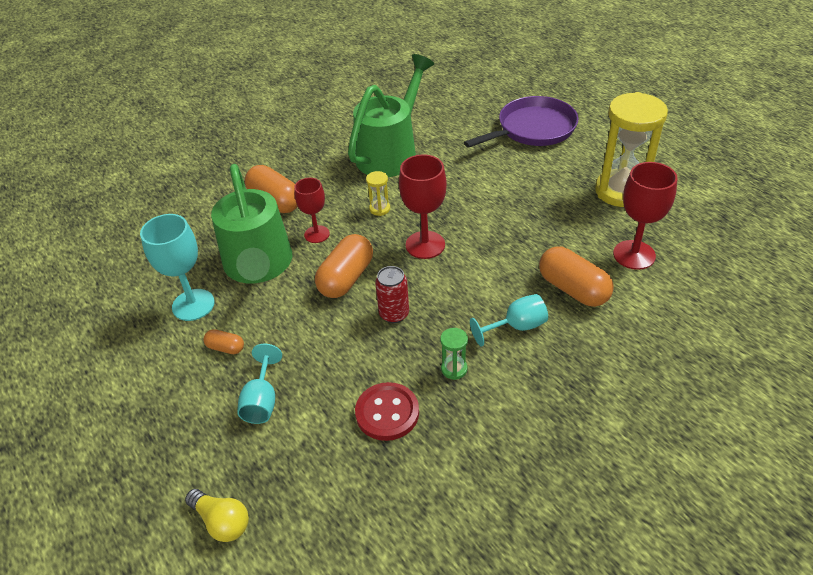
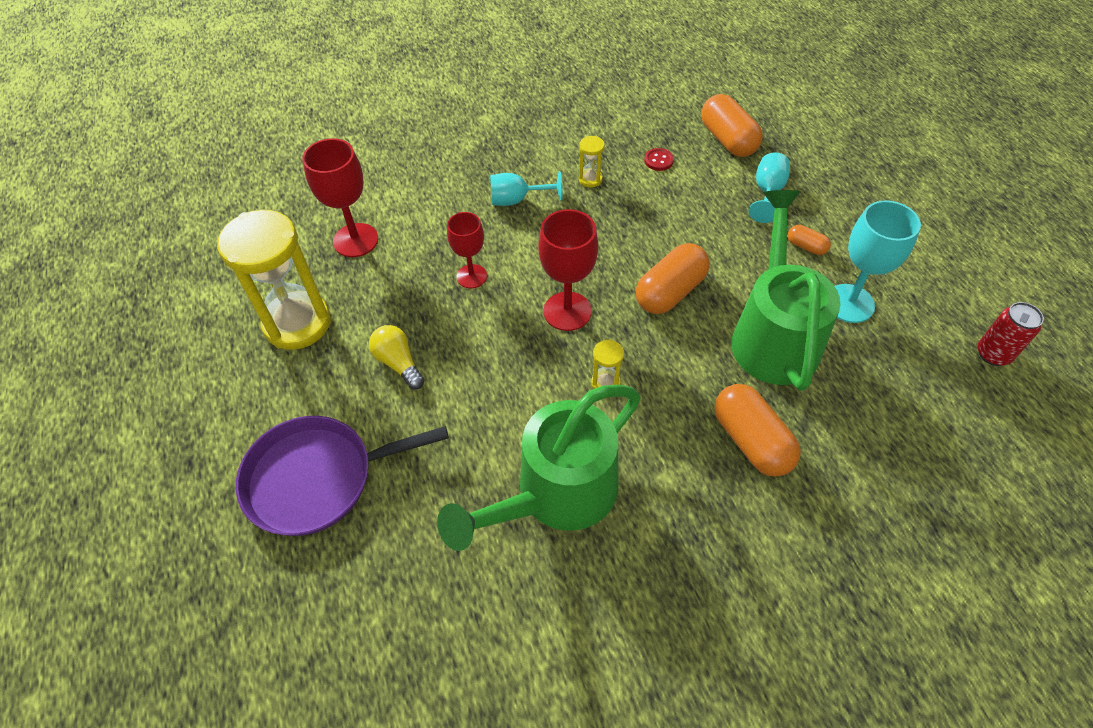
camera: 165 degrees left, 10 degrees up
(222, 521) = (796, 122): yellow light bulb -> yellow light bulb (398, 363)
(317, 234) = (696, 364): red goblet -> red goblet (471, 276)
(387, 413) = (658, 160): red button -> red button, size x0.53
(394, 314) = (628, 239): red can -> red can (993, 354)
(454, 369) = (590, 179): green hourglass -> yellow hourglass
(573, 289) = (442, 221): orange capsule -> orange capsule (728, 140)

